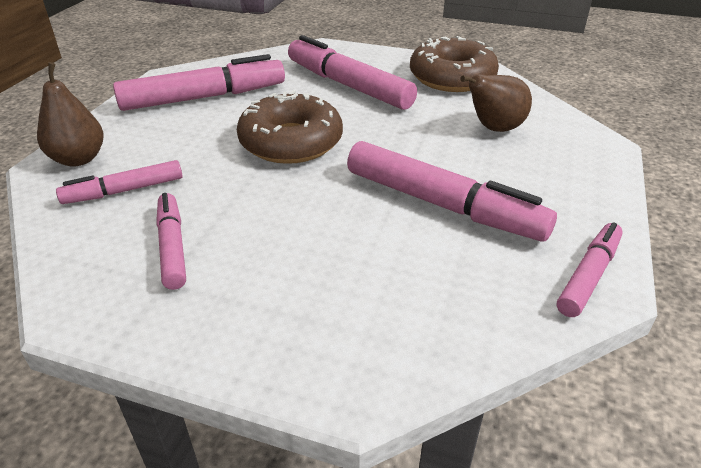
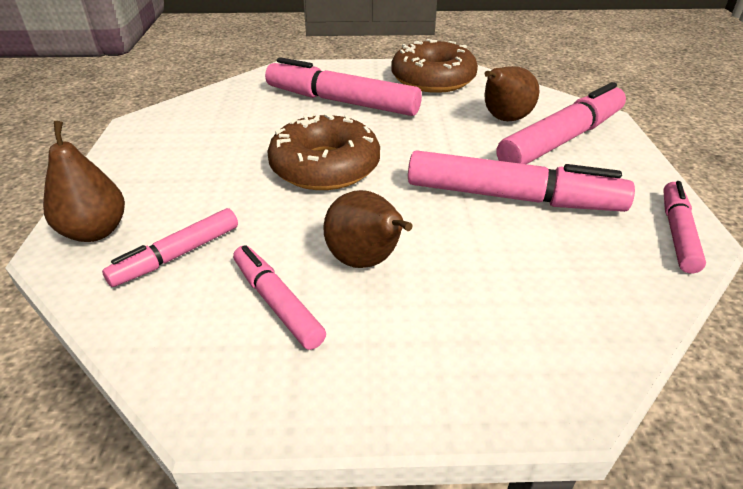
camera: 20 degrees left, 0 degrees up
(204, 97) = (198, 138): pink marker -> pink marker (562, 139)
(267, 231) = (366, 261): none -> brown pear

